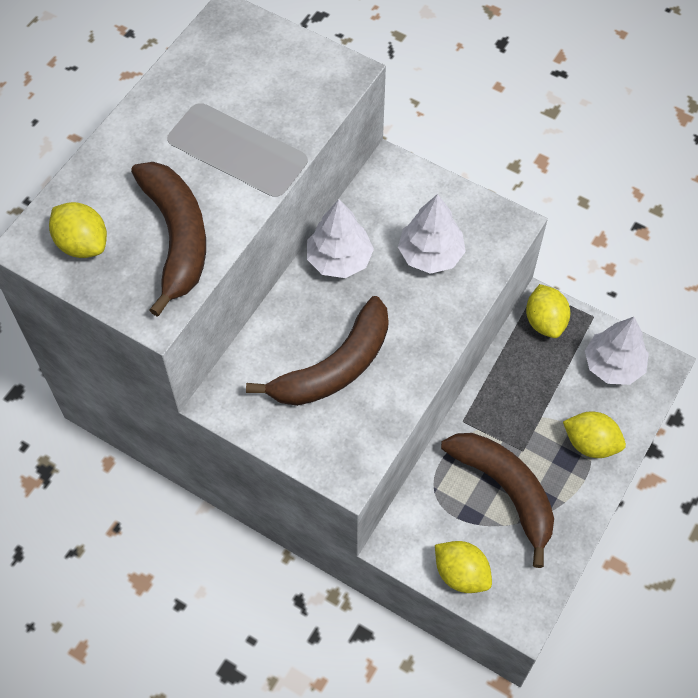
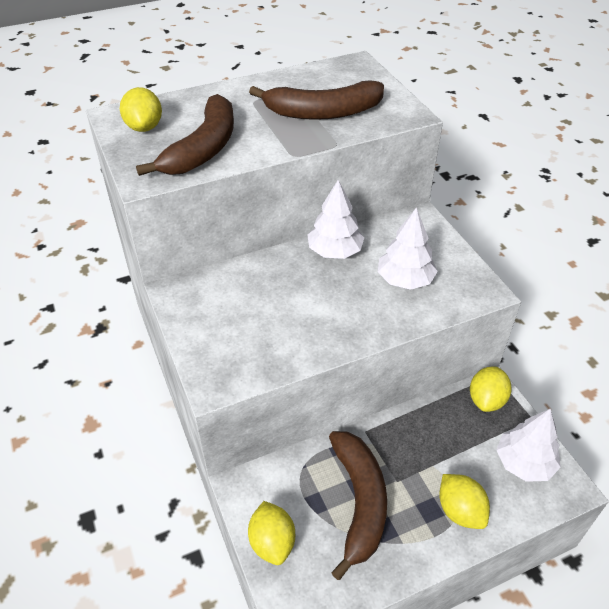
camera: 35 degrees right, 15 degrees down
(334, 367) = (270, 312): brown banana -> brown banana (322, 112)

